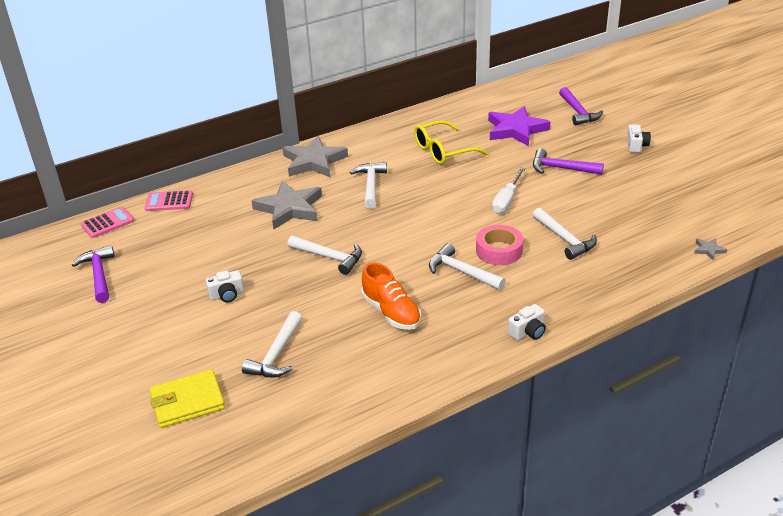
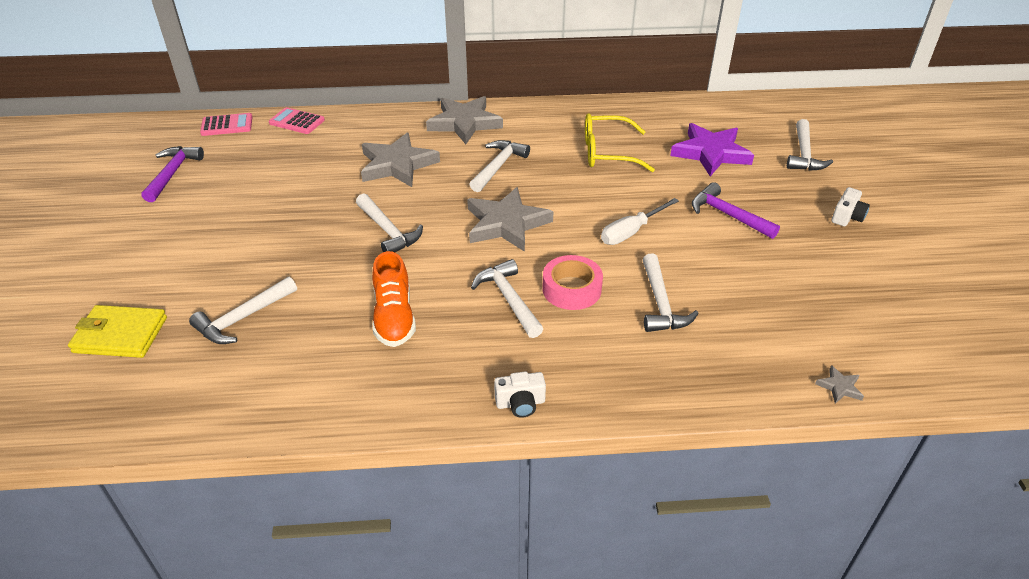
camera: 25 degrees right, 5 degrees up
(227, 295) = (258, 235): white camera -> none
(414, 223) = (506, 224): none -> grey star
(578, 112) = (803, 154): purple hammer -> white hammer

